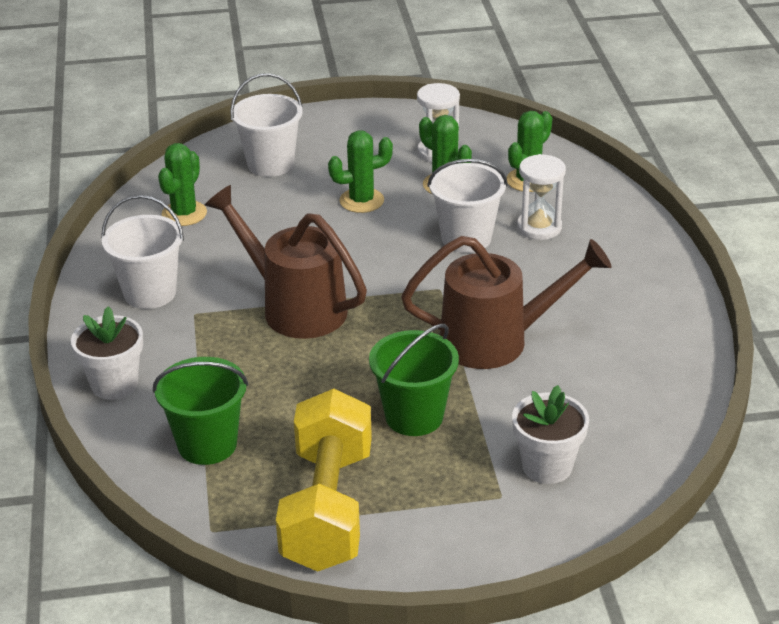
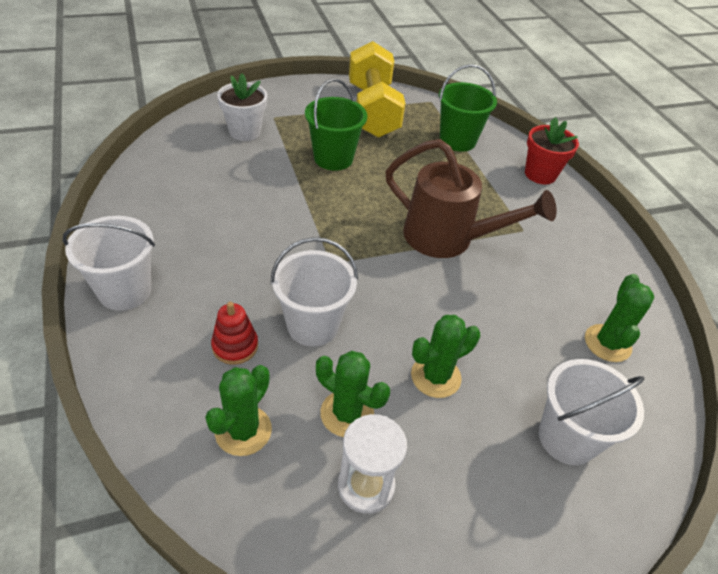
camera: 165 degrees right, 10 degrees up
(114, 384) = (540, 174): white flower pot -> red flower pot
(150, 293) = (571, 247): white bucket -> white bucket (125, 291)
(497, 341) = (278, 214): brown watering can -> none
(539, 227) = (235, 346): white hourglass -> red stacking toy

